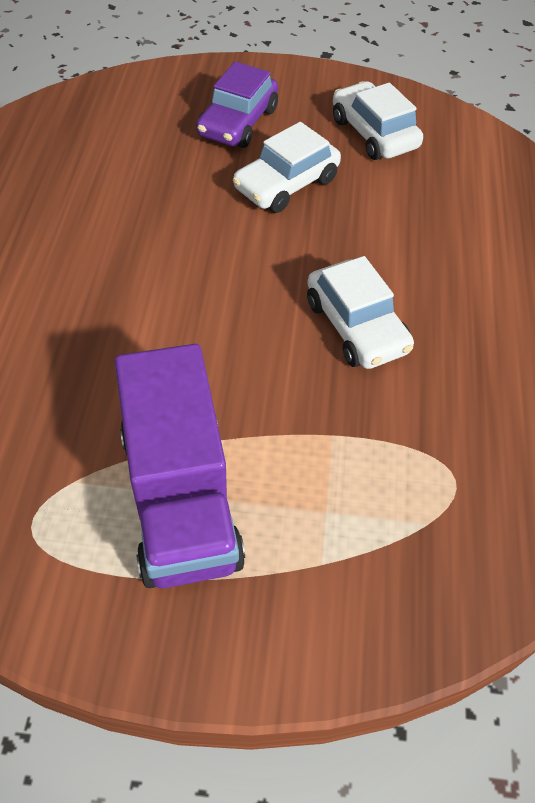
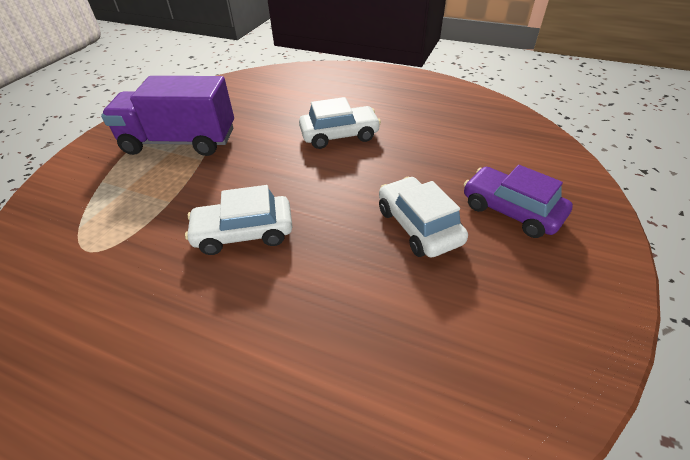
camera: 110 degrees right, 10 degrees down
(374, 133) = (496, 314): white car -> white car (339, 135)

